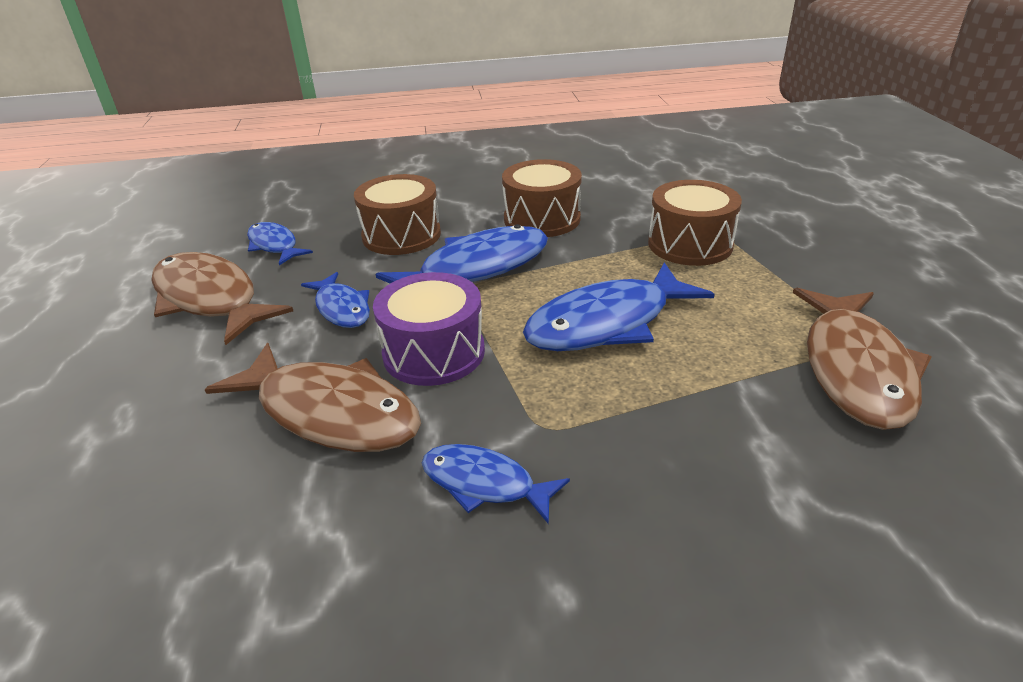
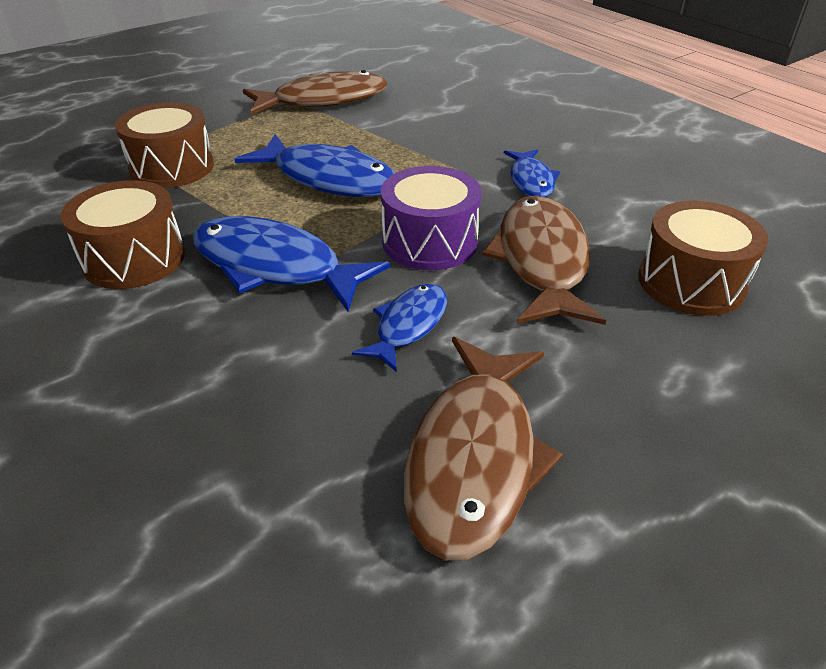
camera: 120 degrees left, 5 degrees up
(274, 245) = (301, 484): blue fish -> none
(401, 235) = (215, 356): brown drum -> brown drum (691, 282)

